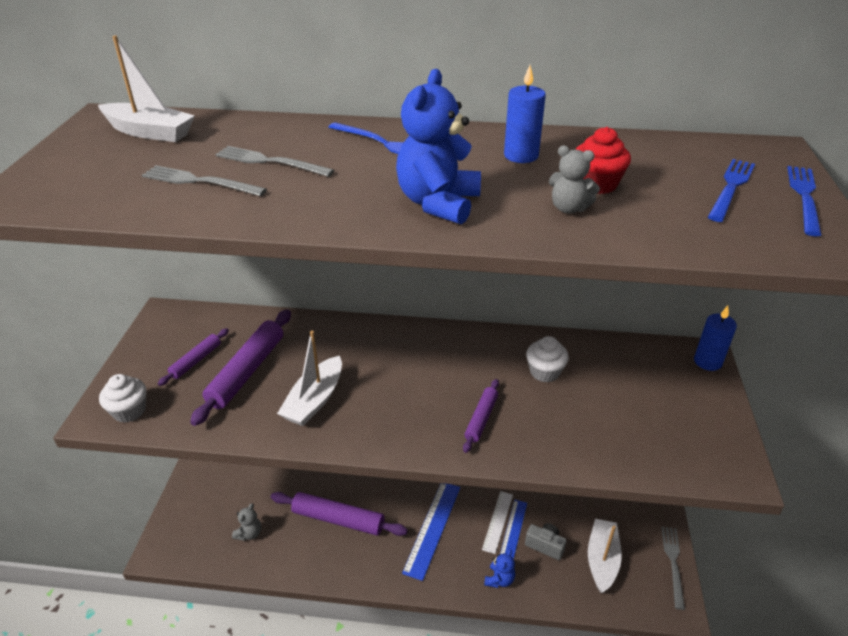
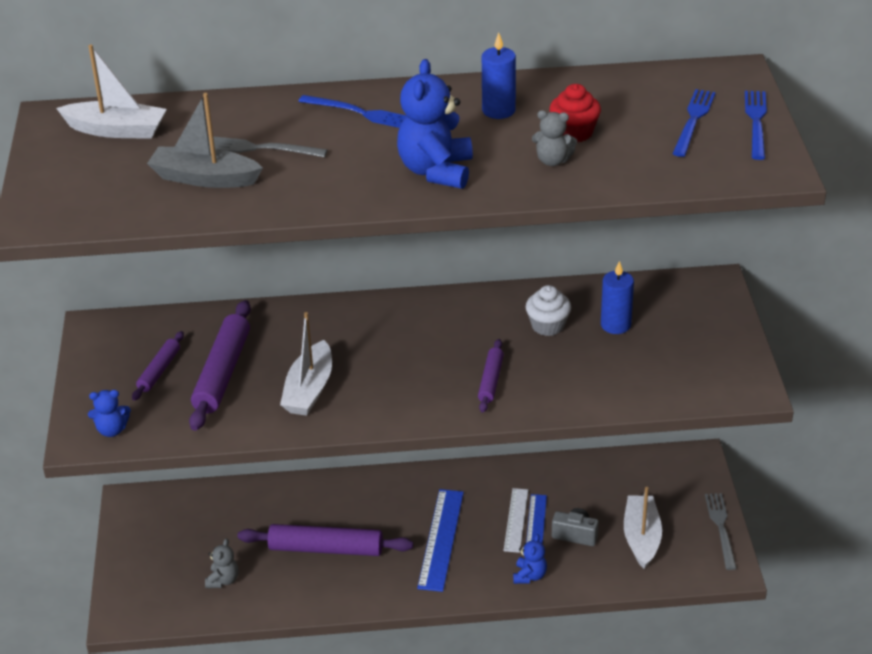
camera: 10 degrees left, 0 degrees up
(129, 411) = (112, 430): white cupcake -> blue teddy bear
(199, 181) = (204, 178): grey fork -> grey boat
(707, 361) = (718, 290): blue candle -> blue candle (615, 325)

